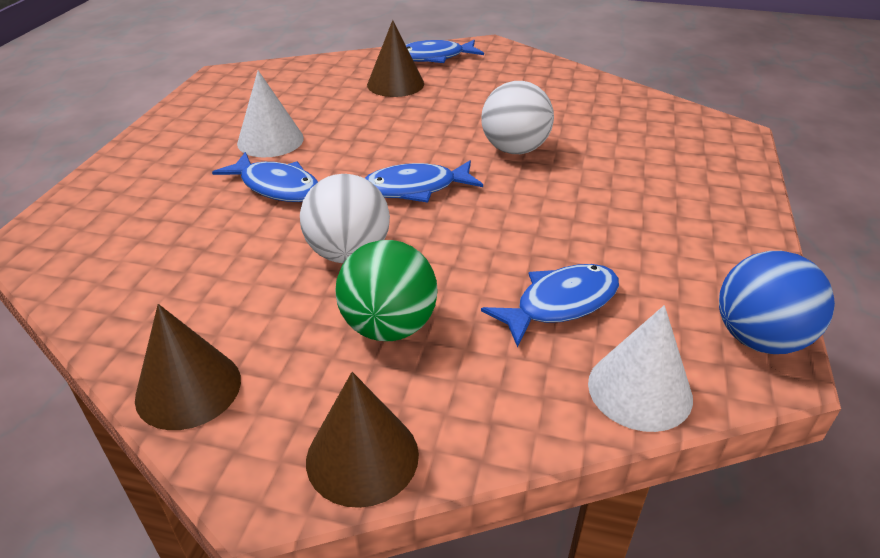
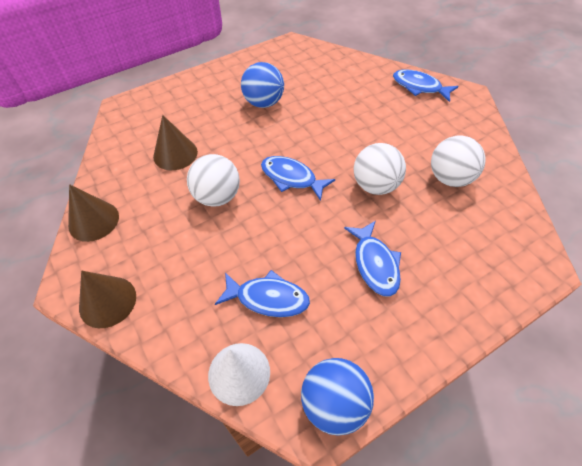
camera: 45 degrees right, 15 degrees up
(270, 140) = (264, 103): white cone -> blue ball
(277, 187) = (234, 135): blue fish -> blue fish (375, 264)
(389, 327) = (186, 249): green ball -> none
(395, 84) = (370, 97): brown cone -> brown cone (175, 154)
(571, 111) = (450, 178): none -> white ball

